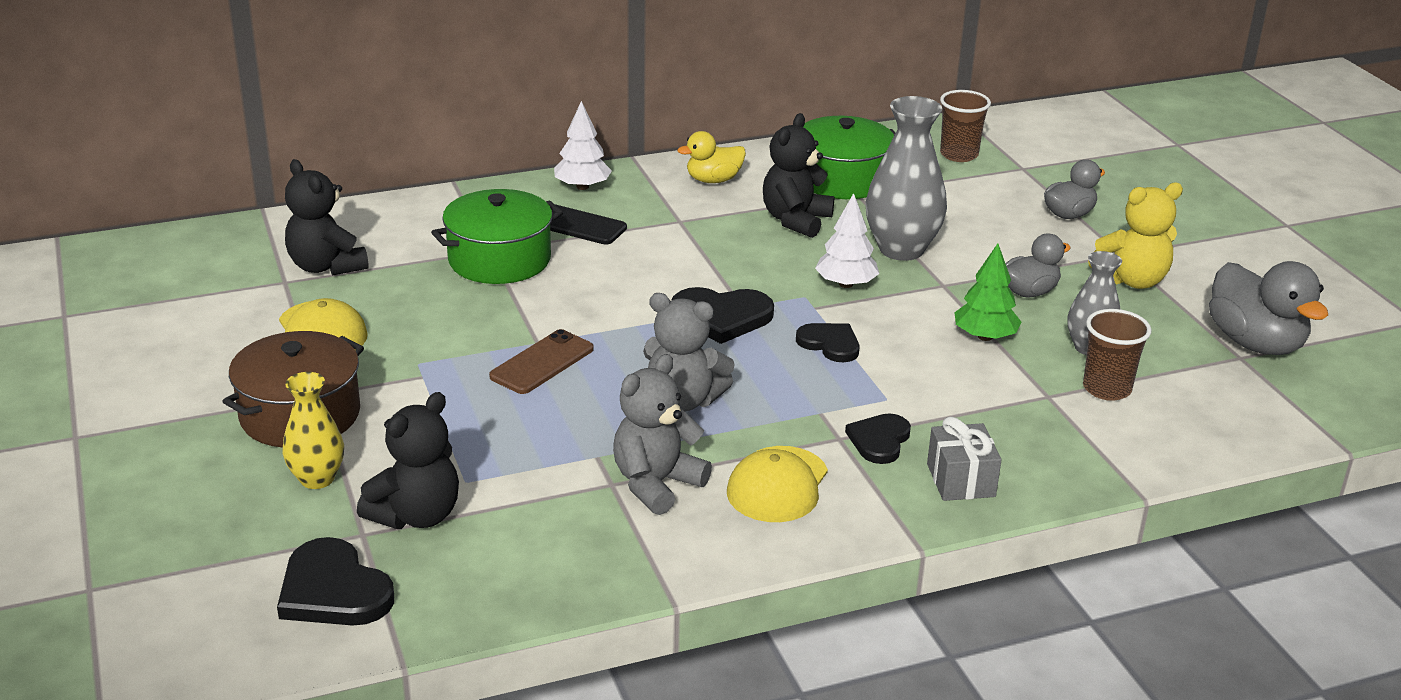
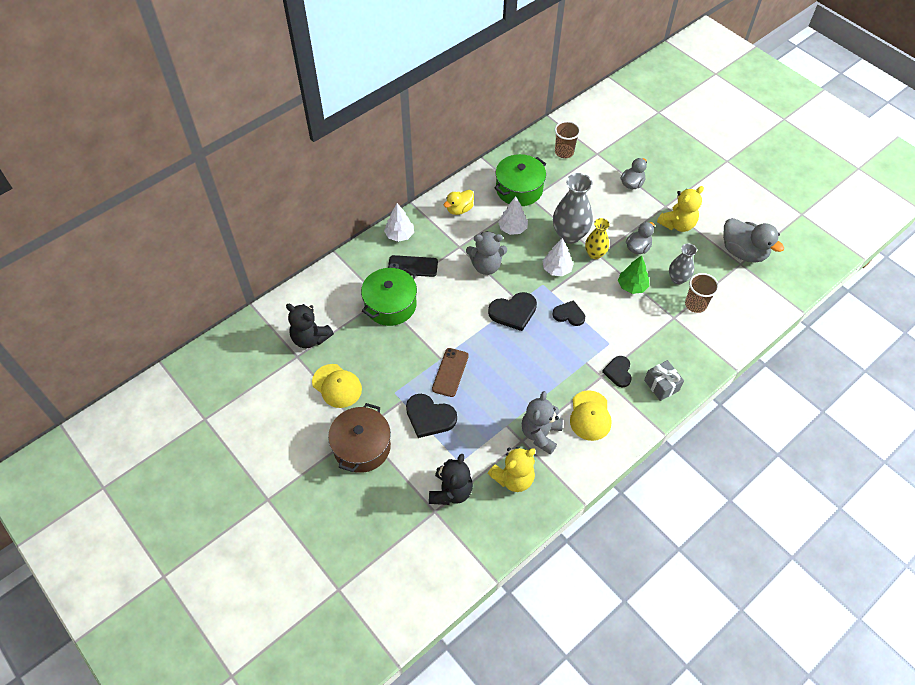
camera: 20 degrees left, 25 degrees up
(317, 479) = (394, 485): yellow vase -> yellow vase (595, 254)
(333, 590) = (442, 549): black heart -> black heart (429, 417)
(555, 530) = (513, 478): none -> yellow teddy bear
(683, 400) = (525, 376): grey teddy bear -> grey teddy bear (486, 266)
(795, 220) = (512, 228): black teddy bear -> white tree

